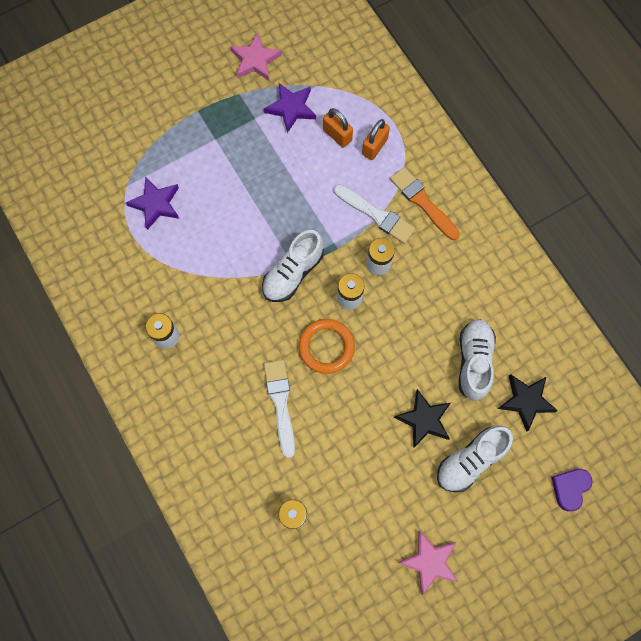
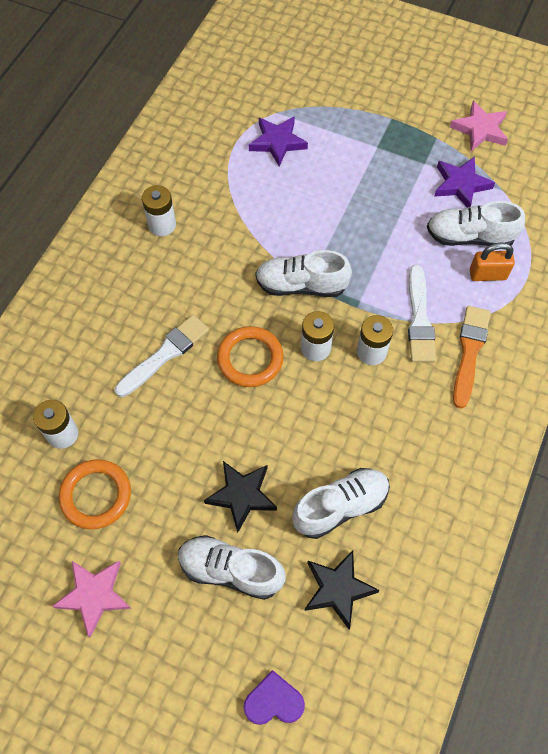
camera: 55 degrees right, 10 degrees down
(337, 135) = (469, 237): orange padlock -> white shoe
(358, 518) = (96, 495): none -> orange ring

